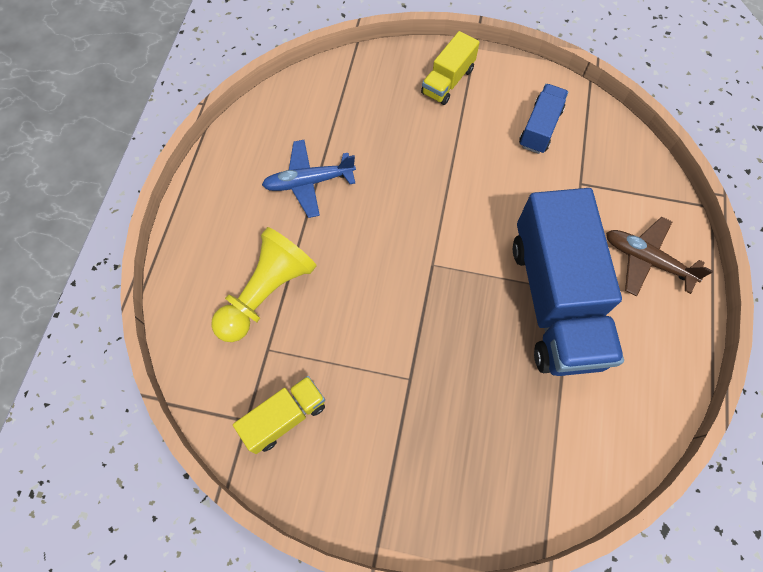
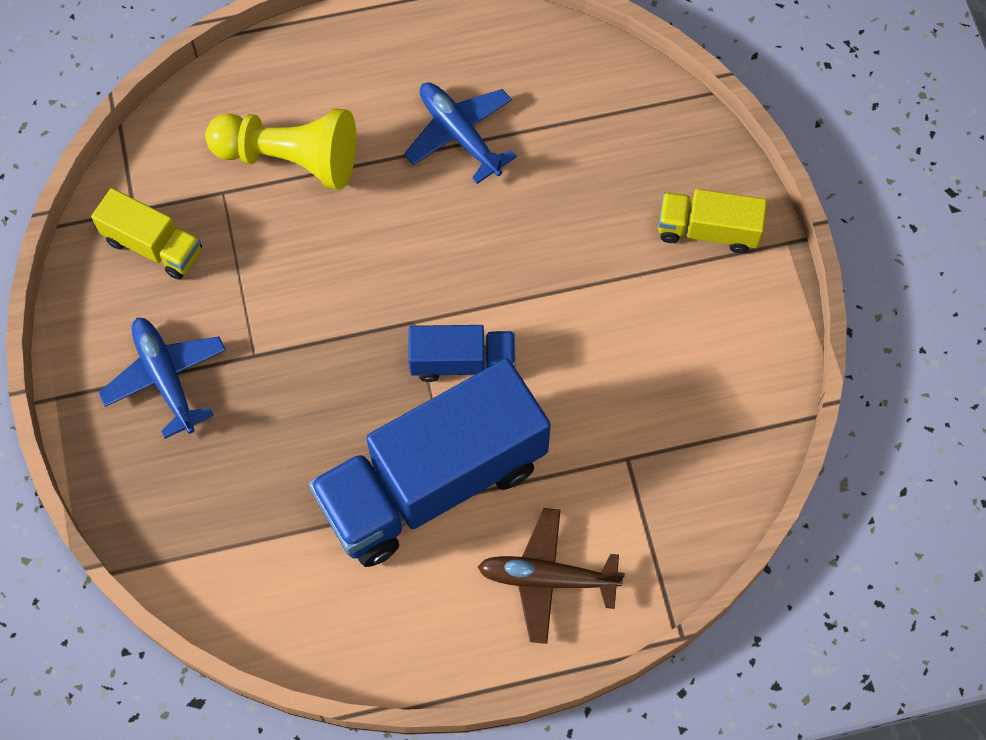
camera: 65 degrees right, 0 degrees up
(399, 451) = (166, 378): none -> blue plane
(540, 128) = (692, 376): blue truck -> blue truck (462, 362)
(646, 260) = (547, 578): brown plane -> brown plane turned 90 degrees counterclockwise

